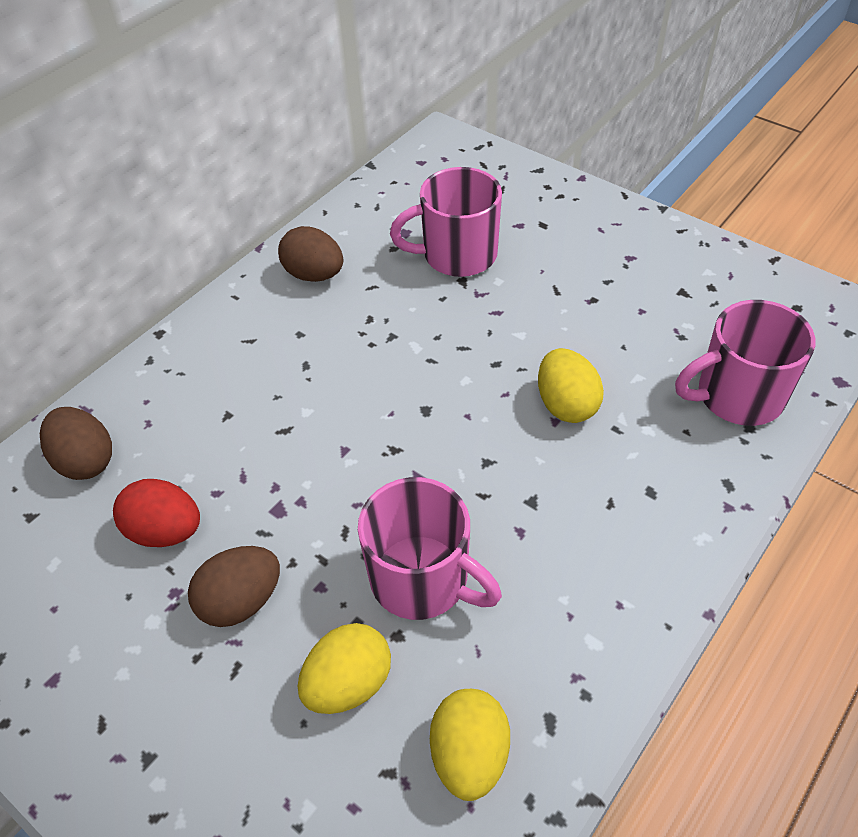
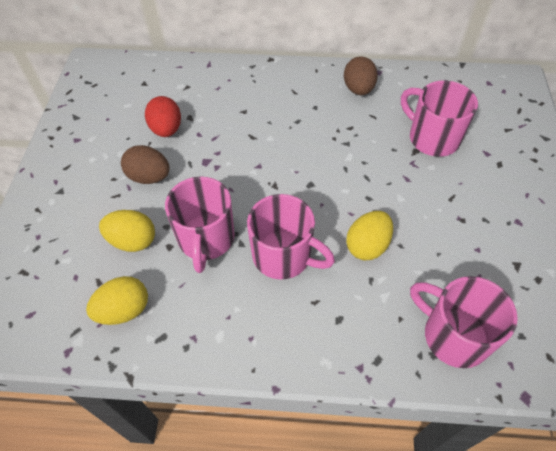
camera: 55 degrees right, 5 degrees up
(86, 461) = (182, 81): brown egg -> none
(518, 500) = (283, 256): none -> pink mug

